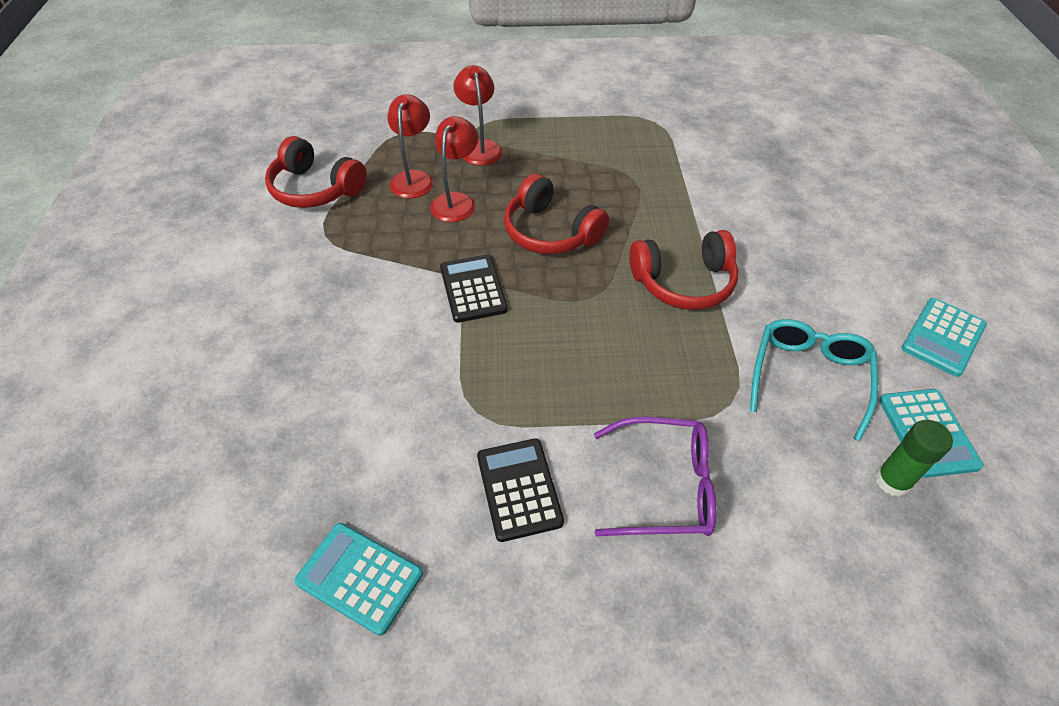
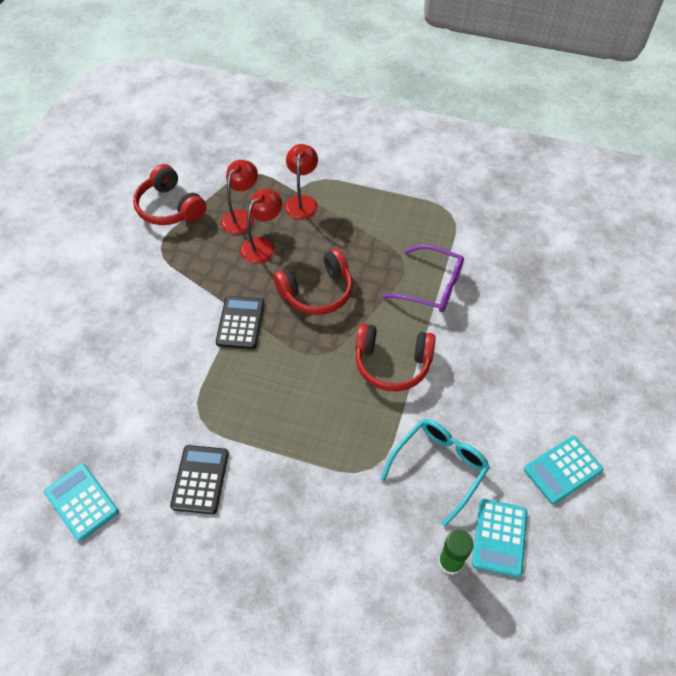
camera: 20 degrees right, 5 degrees up
(550, 232) = (317, 292): red headphones -> red headphones turned 90 degrees counterclockwise
(665, 486) = (294, 511): purple glasses -> purple glasses (432, 286)

